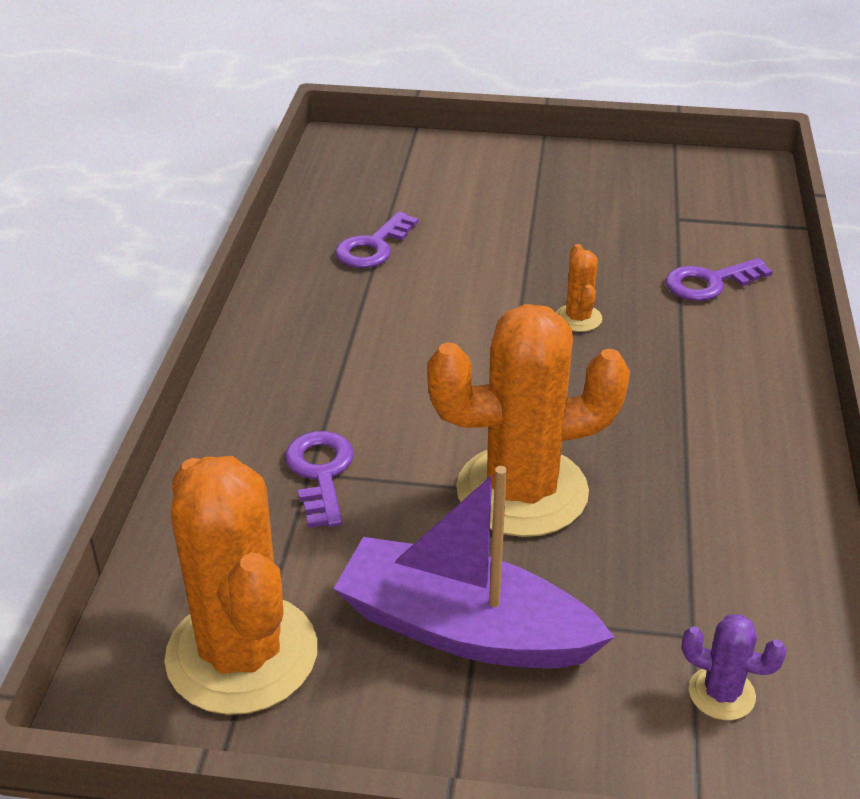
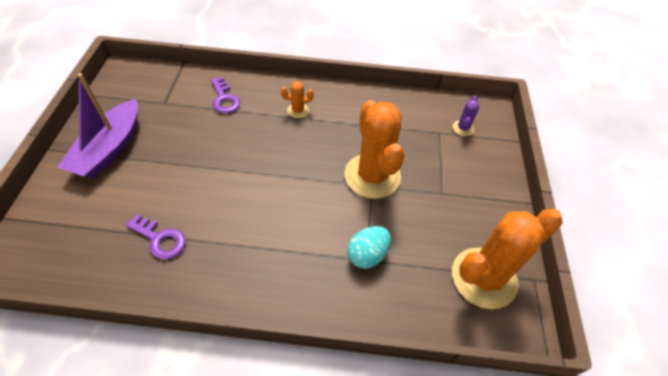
camera: 95 degrees left, 15 degrees up
(320, 473) = (367, 255): purple key -> turquoise egg
(464, 629) = (452, 198): purple boat -> purple boat (110, 149)
(578, 318) = (247, 148): orange cactus -> orange cactus (298, 110)

